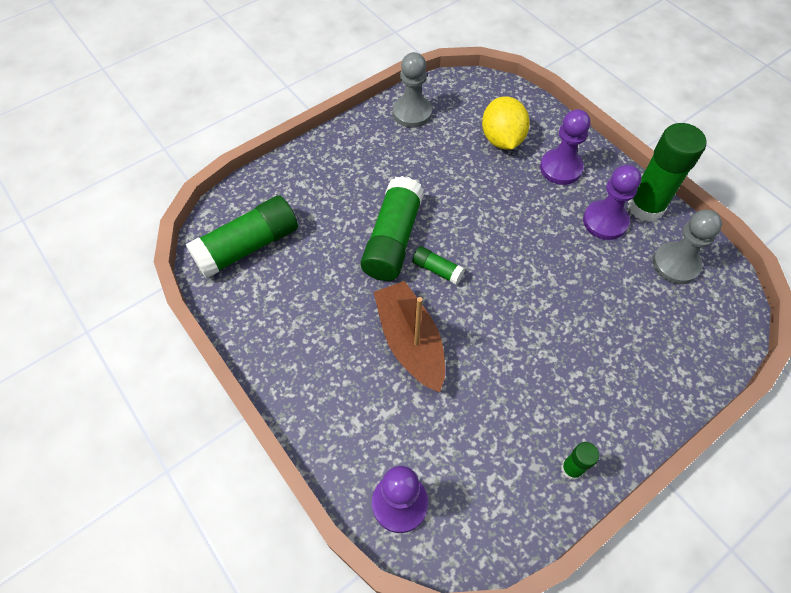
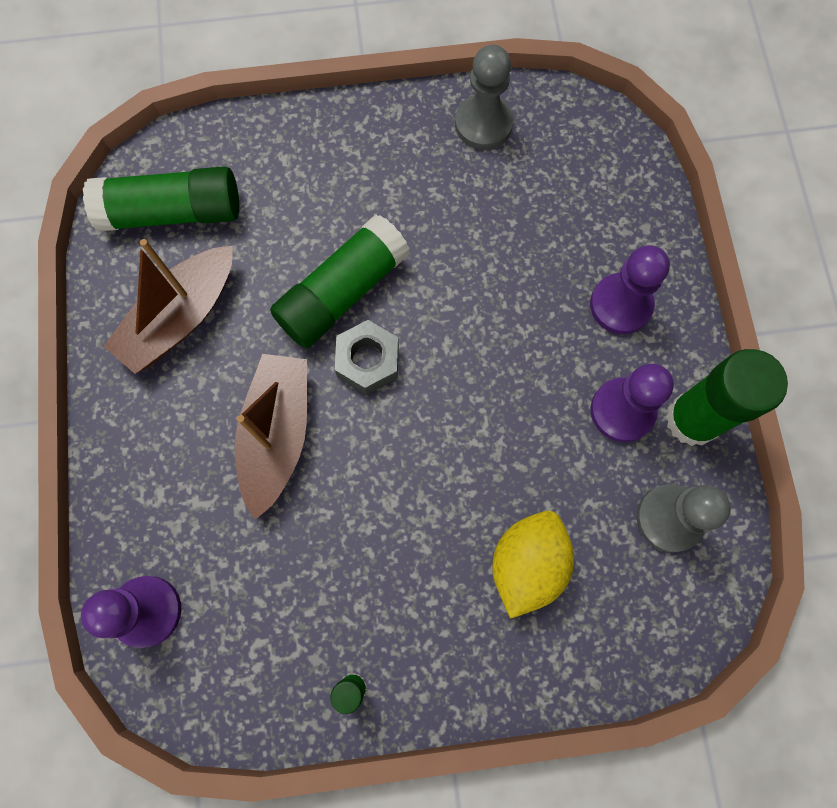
camera: 30 degrees right, 15 degrees up
(296, 305) = (181, 317): none -> brown boat
(437, 270) = (368, 361): green glue stick -> grey nut
(502, 139) = (573, 223): yellow lemon -> yellow lemon (527, 564)

